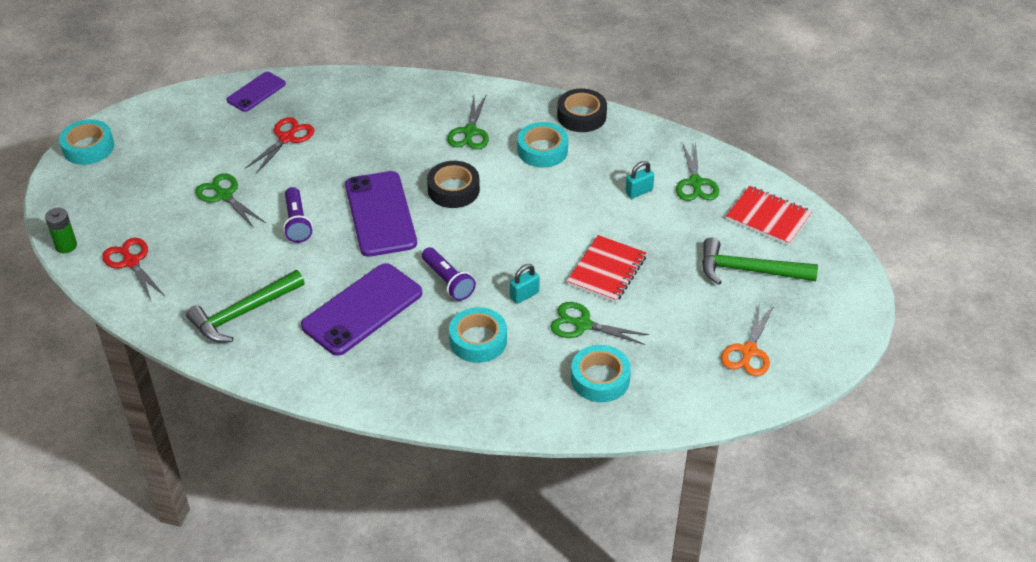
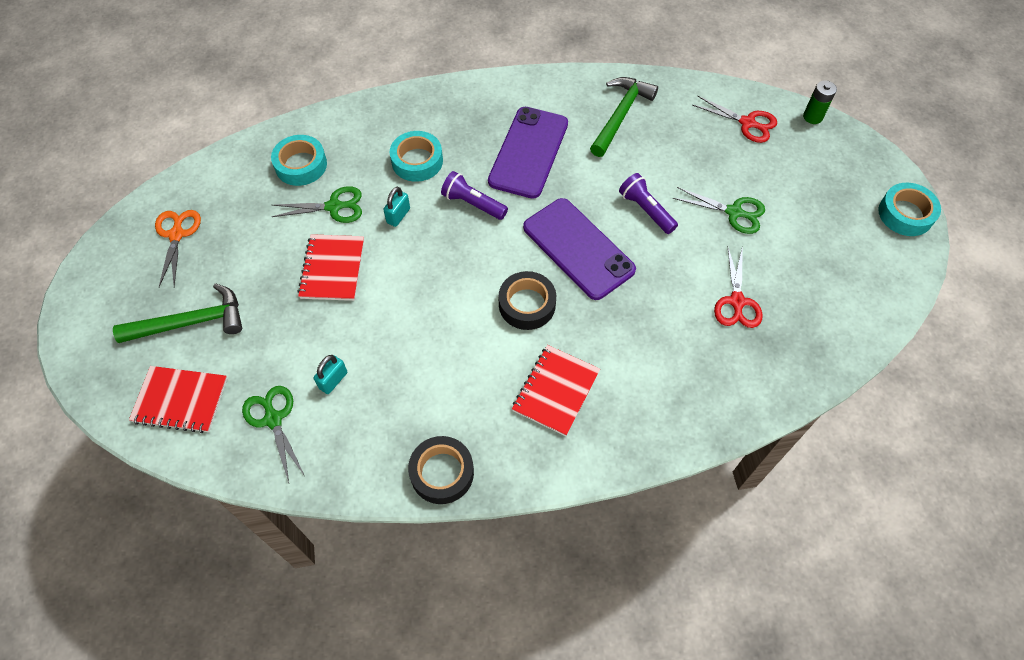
camera: 155 degrees right, 15 degrees up
(256, 92) = (823, 351): purple phone -> none
(470, 132) = (556, 391): green scissors -> red notebook
(542, 150) = (462, 397): turquoise tape -> none

